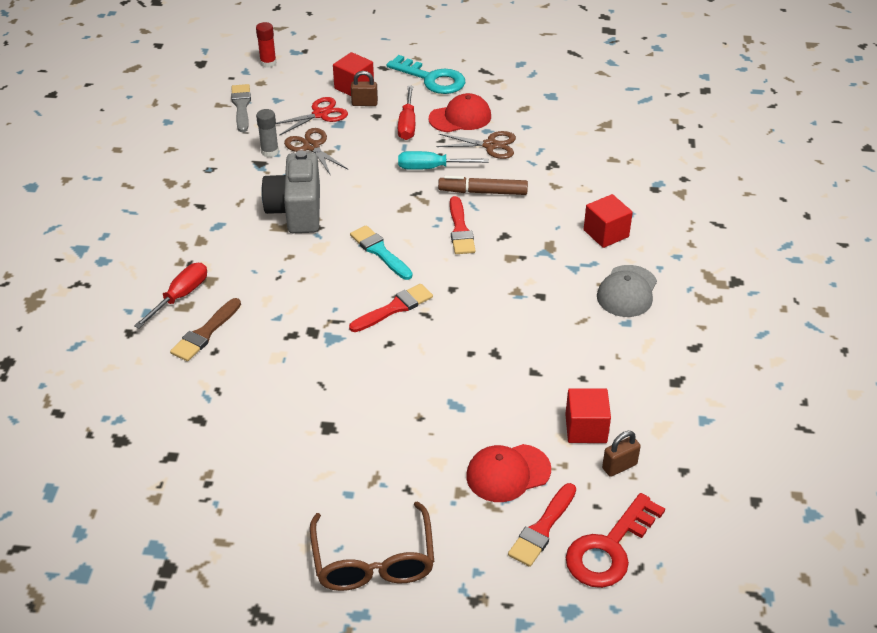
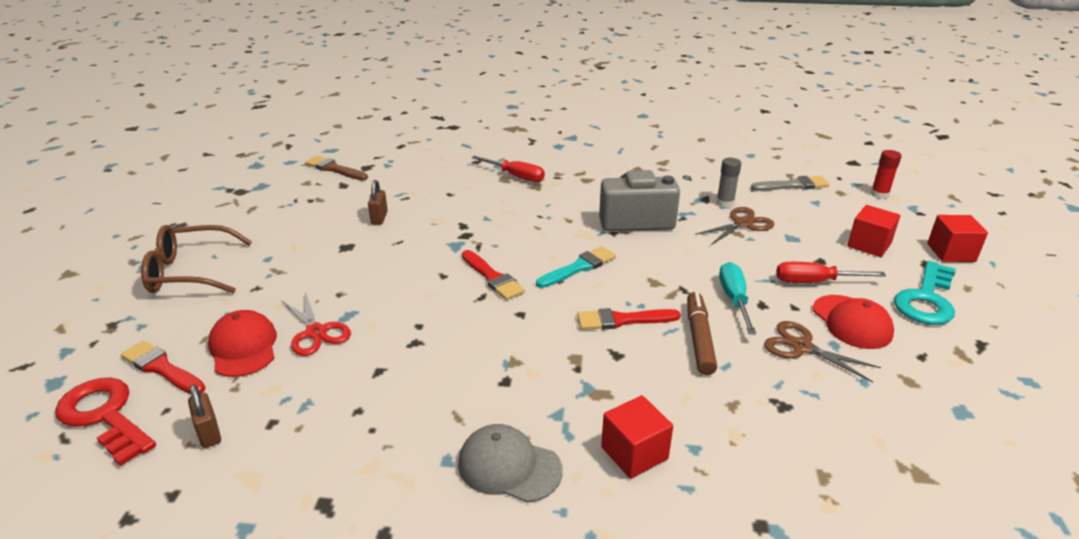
camera: 90 degrees right, 10 degrees down
(205, 333) = (471, 189): brown brush -> brown brush (334, 169)
(320, 114) = (803, 226): red scissors -> red scissors (316, 332)
(364, 103) = (840, 252): brown padlock -> brown padlock (379, 218)
(490, 145) = (801, 347): brown scissors -> brown scissors turned 120 degrees clockwise
(586, 428) = (278, 408): red cube -> red cube (951, 252)

